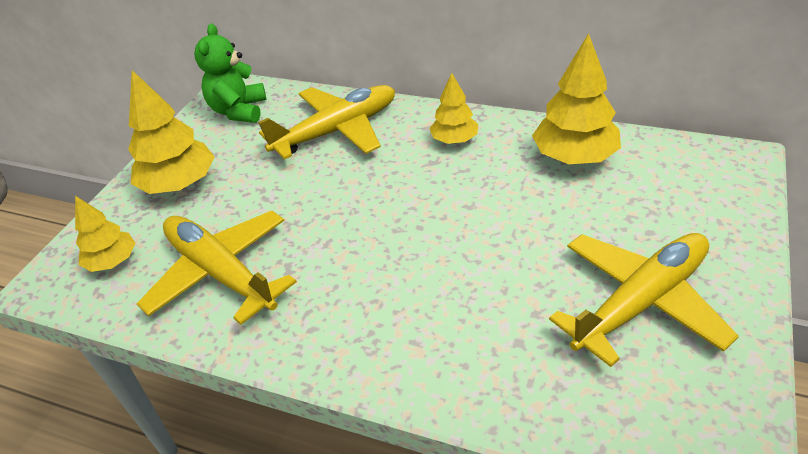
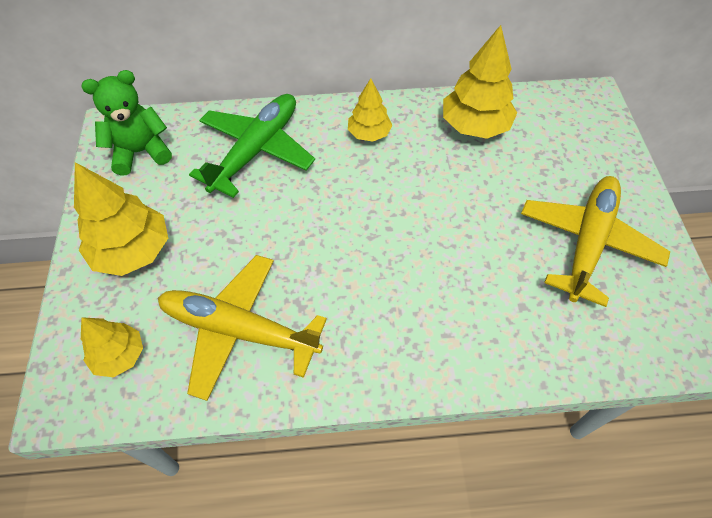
camera: 30 degrees left, 15 degrees up
(239, 111) = (141, 152): green teddy bear -> green teddy bear turned 90 degrees clockwise
(336, 131) = (256, 151): yellow plane -> green plane

